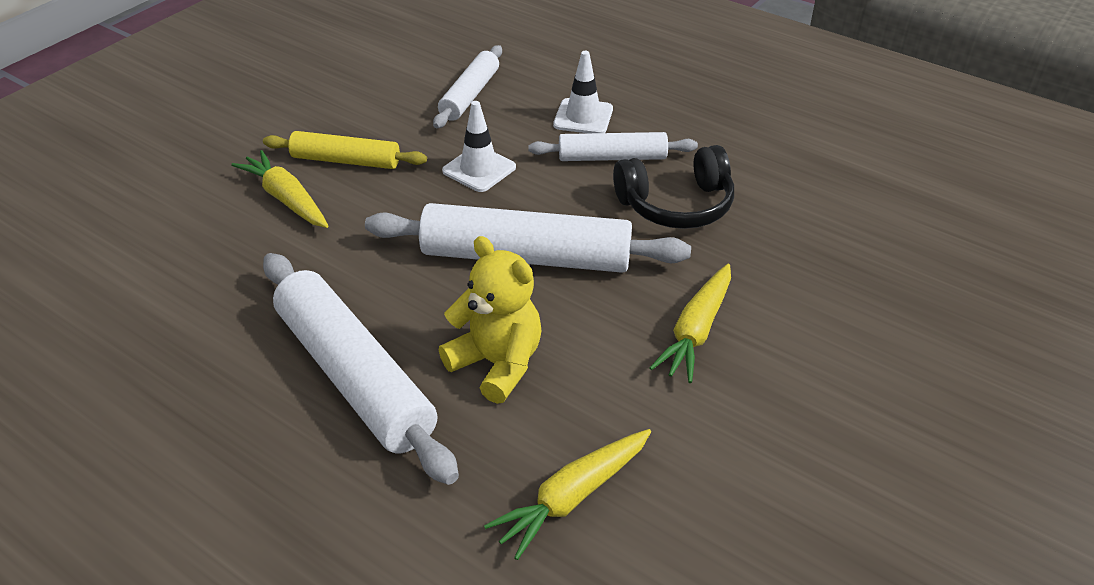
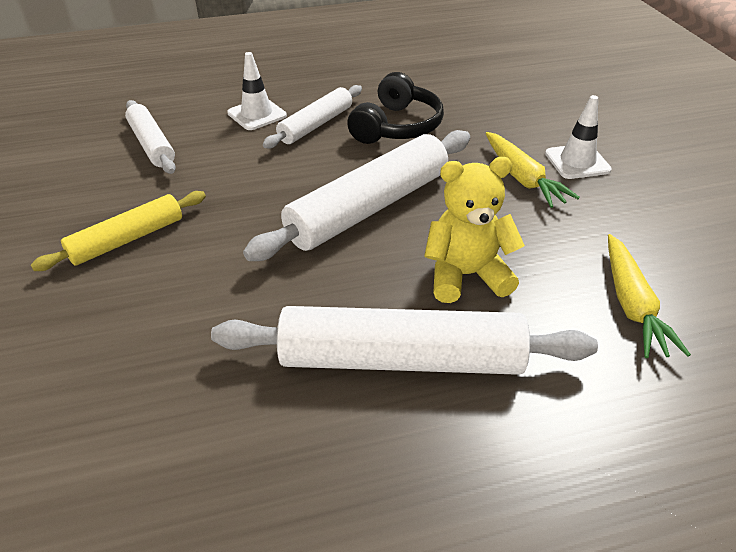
camera: 50 degrees left, 0 degrees up
(286, 199) = (123, 297): yellow carrot -> none
(479, 169) = (243, 181): white traffic cone -> white traffic cone (577, 162)

